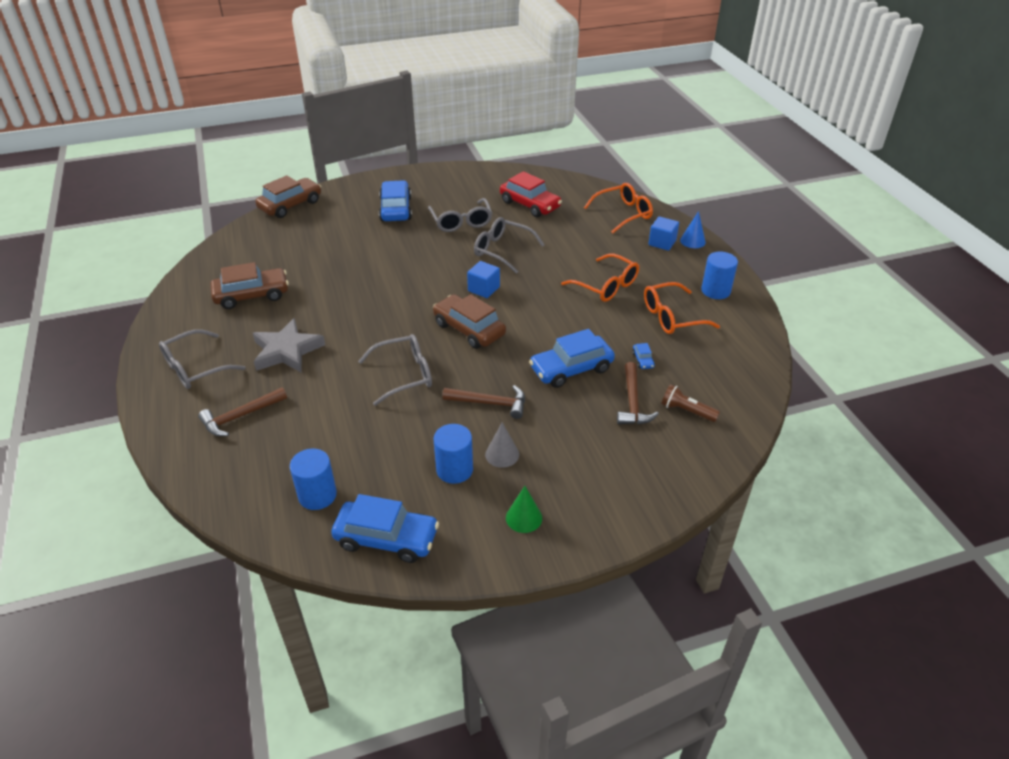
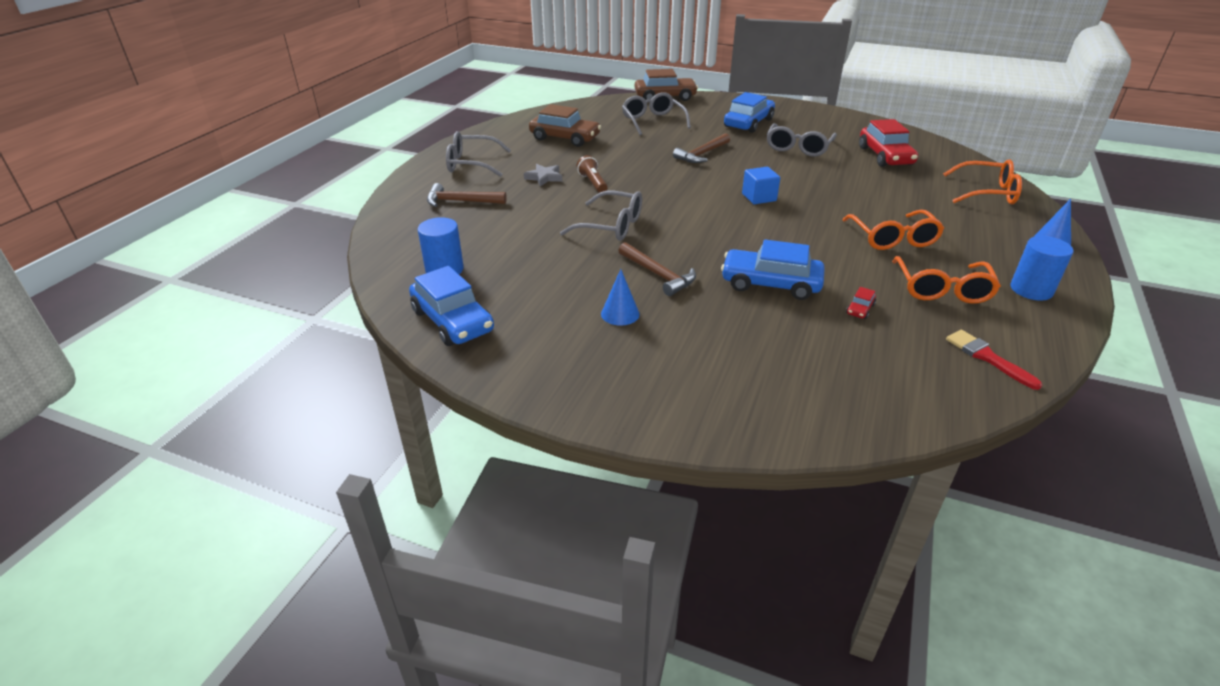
camera: 40 degrees right, 5 degrees down
(286, 351) = (544, 177): grey star -> grey star, size x0.56
(454, 469) = (566, 304): blue cylinder -> none
(469, 329) = (708, 218): brown car -> none
(502, 250) = (813, 178): grey glasses -> grey glasses (653, 121)
(502, 454) = (620, 314): grey cone -> blue cone
(524, 518) = (577, 367): green cone -> none
(633, 402) = (804, 336): brown hammer -> brown hammer (702, 154)
(643, 360) = (860, 309): blue car -> red car
(662, 243) = (1008, 229): blue cube -> none
(671, 317) = (942, 289): orange glasses -> orange glasses turned 105 degrees counterclockwise
(686, 411) = (859, 371): brown flashlight -> brown flashlight (593, 183)
(738, 359) = (987, 357): none -> red brush

